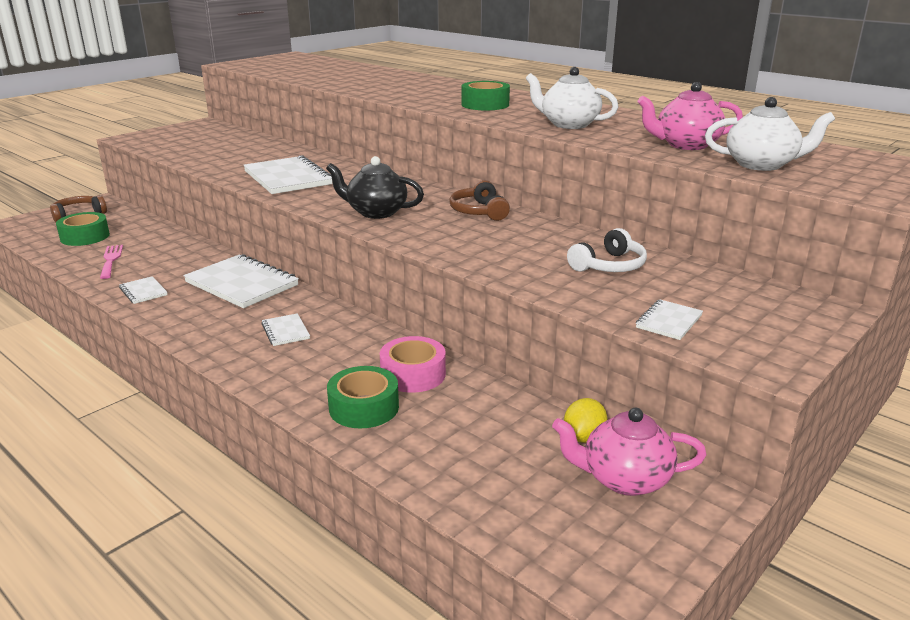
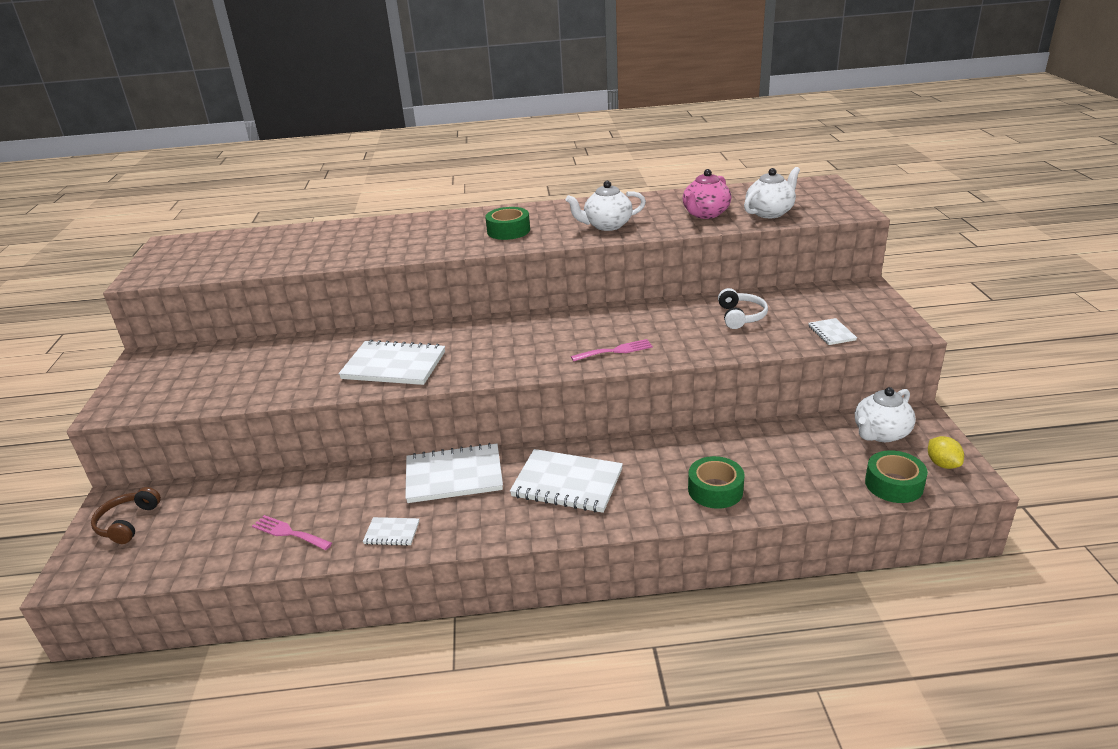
camera: 45 degrees left, 5 degrees up
(85, 237) = (199, 534): green tape -> green tape (894, 484)
(285, 331) = (567, 483): white notebook -> white notebook, size x2.09
(376, 212) = (535, 356): black teapot -> none
(413, 374) = (695, 454): pink tape -> none
(437, 236) = (615, 351): none -> pink fork
(479, 211) = (594, 319): brown headphones -> none
(584, 437) = (830, 426): yellow lemon -> yellow lemon (942, 464)
(624, 479) = (880, 433): pink teapot -> white teapot

